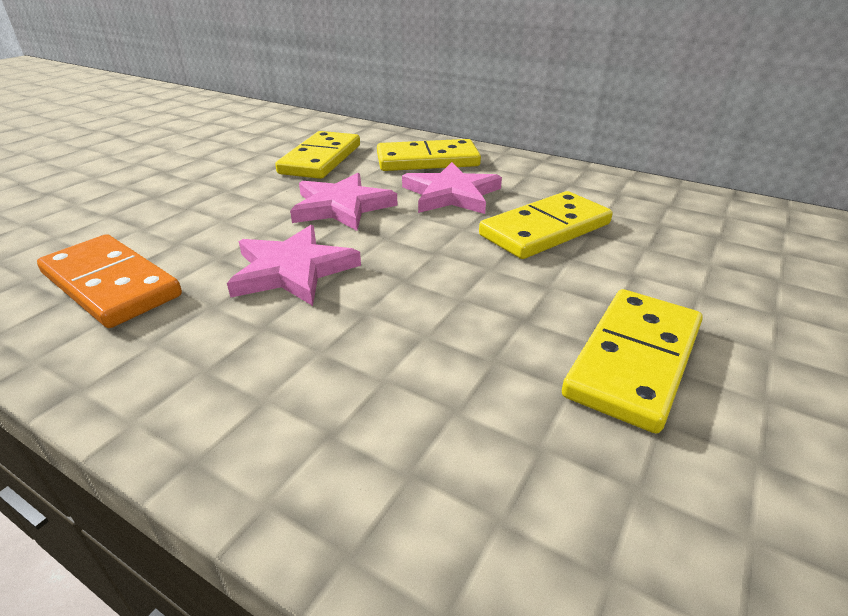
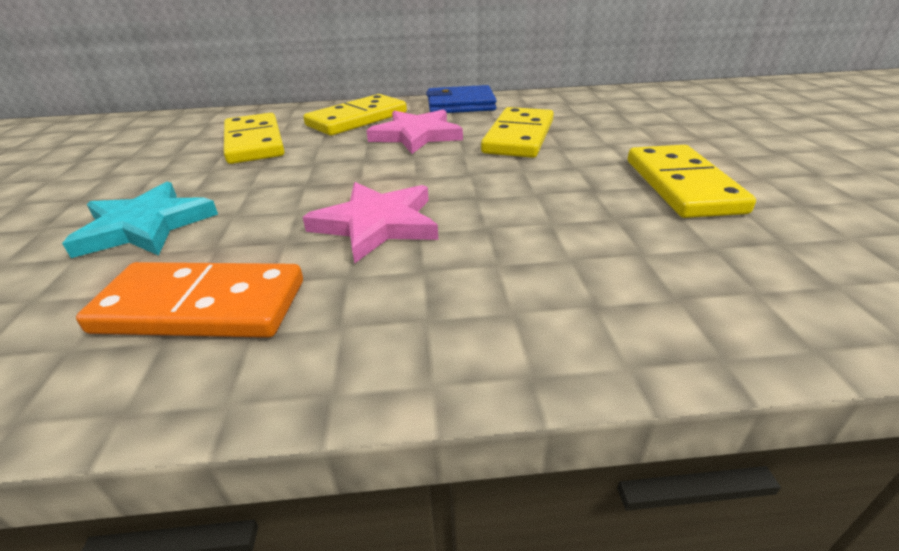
camera: 35 degrees left, 0 degrees up
(167, 208) = (145, 226): none -> turquoise star
(342, 206) = (339, 169): pink star -> none
(544, 172) = (460, 105): none -> blue wallet

